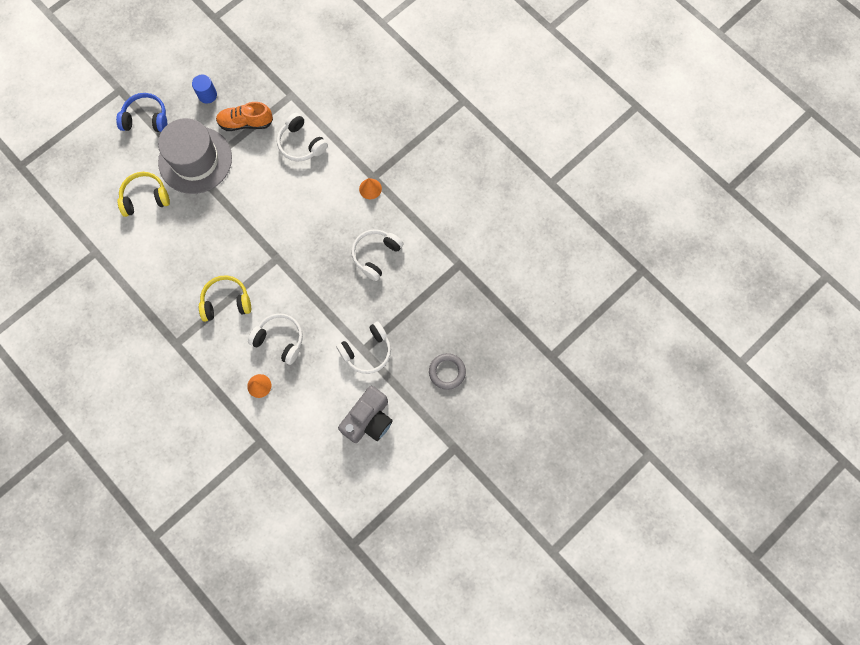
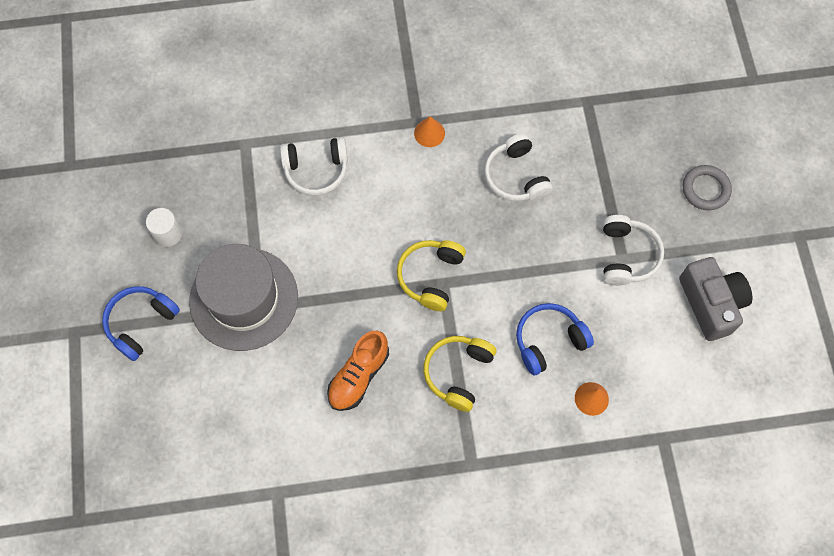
camera: 55 degrees left, 5 degrees down
(145, 198) = (249, 387): yellow headphones -> yellow headphones (430, 276)
(207, 95) = (168, 234): blue cylinder -> white cylinder
(246, 123) = (240, 213): orange shoe -> orange shoe (358, 376)
(280, 340) = (549, 341): white headphones -> blue headphones

